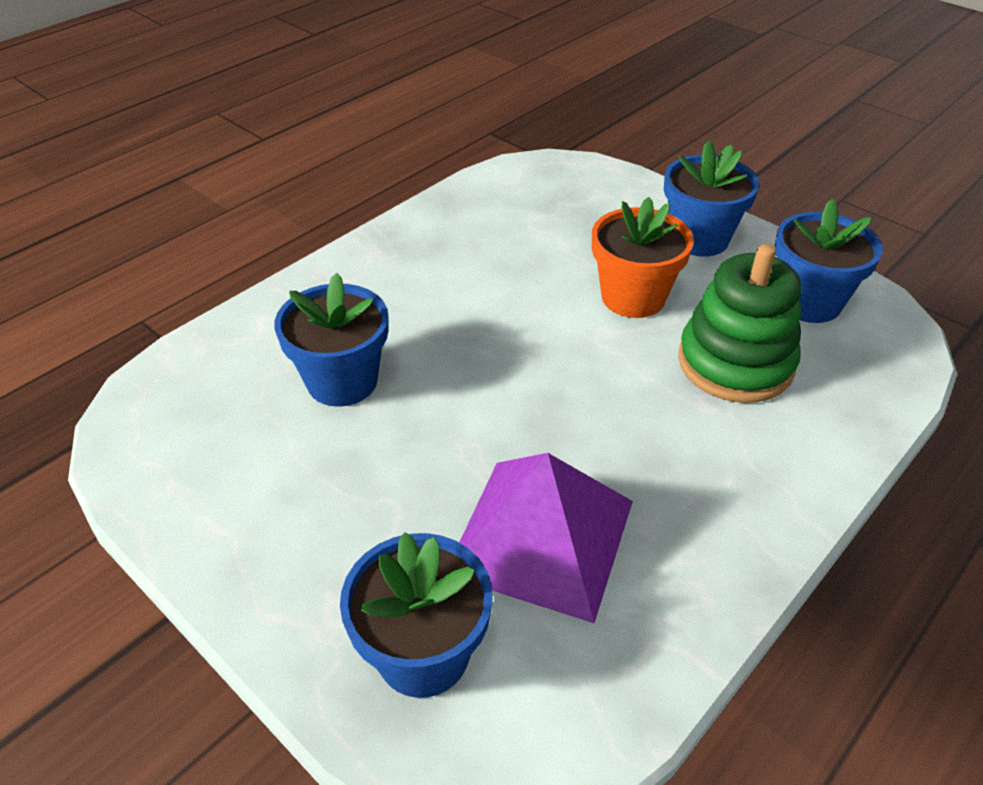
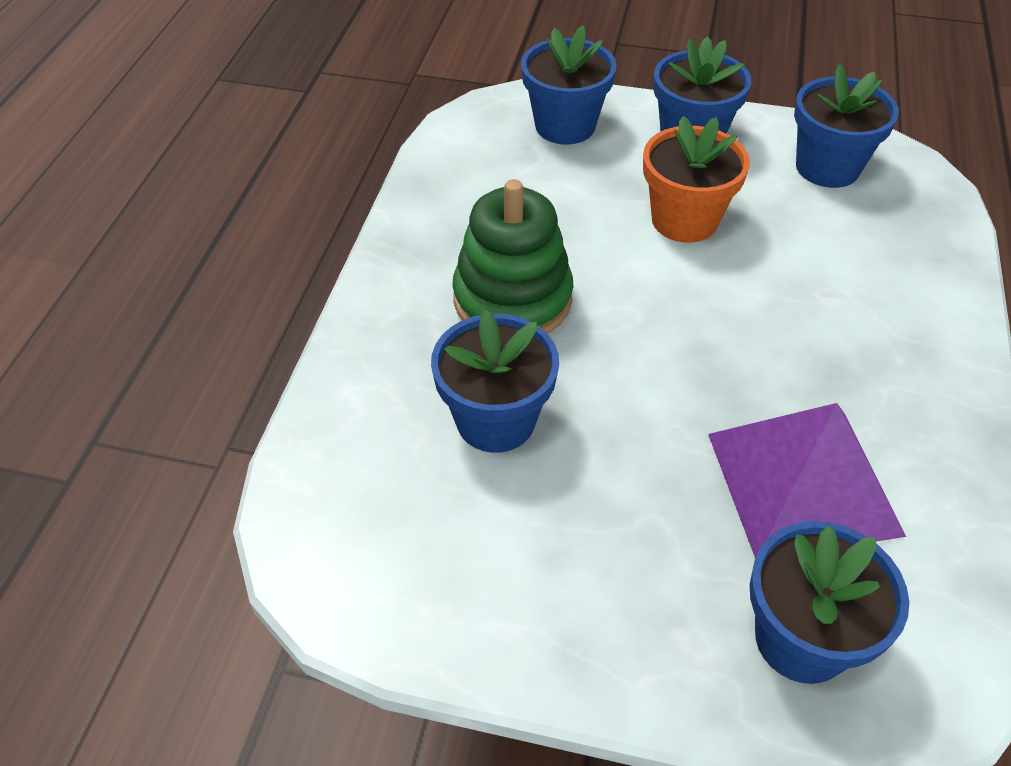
camera: 30 degrees left, 5 degrees up
(597, 195) = (565, 126): none -> blue flower pot
(735, 363) = (818, 249): green stacking toy -> green stacking toy (512, 299)

